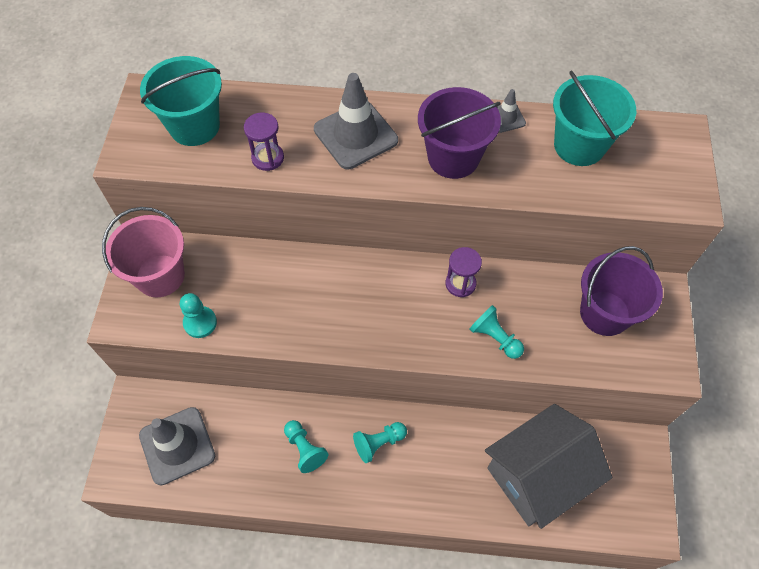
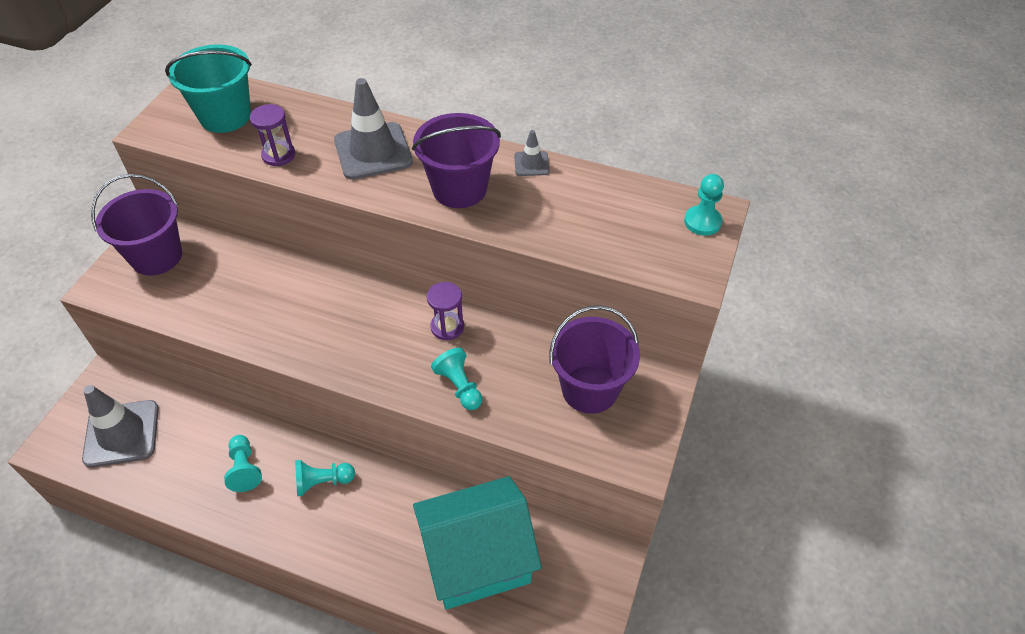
camera: 15 degrees right, 10 degrees down
(160, 276) = (156, 256): pink bucket -> purple bucket
(200, 323) = (172, 306): turquoise pawn -> turquoise pawn (702, 222)
(537, 476) = (477, 559): grey house -> turquoise house
(579, 145) = (596, 202): turquoise bucket -> none

